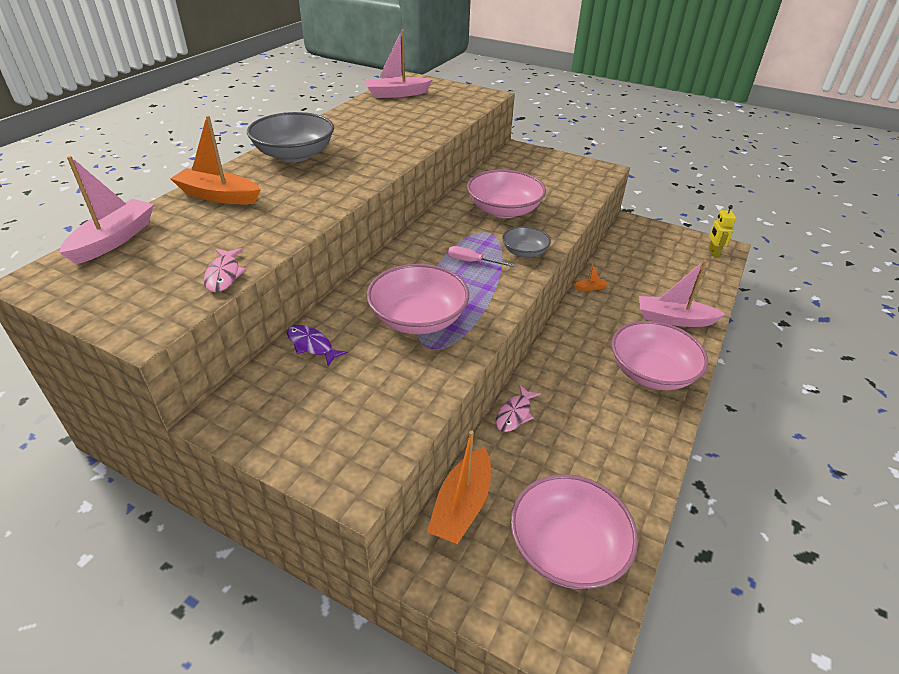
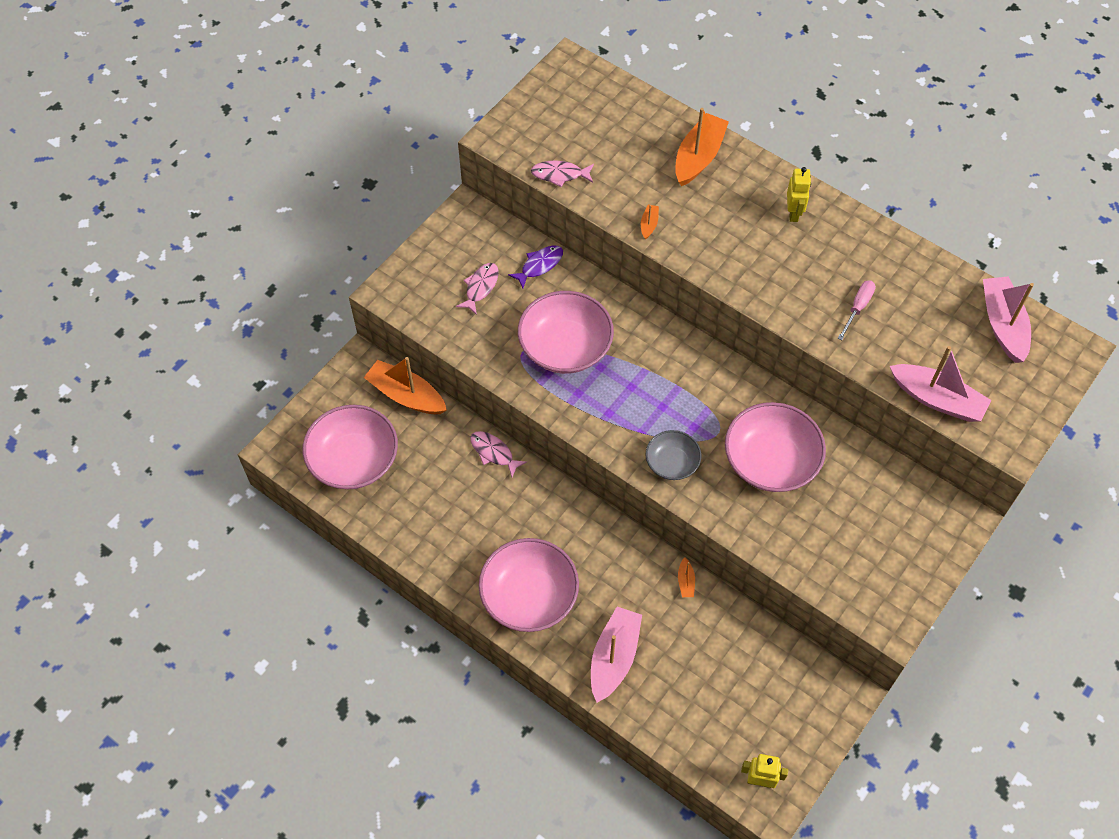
camera: 100 degrees right, 20 degrees up
(114, 239) = (624, 97): pink boat -> pink boat (937, 399)
(294, 155) = (793, 213): grey bowl -> yellow robot
(303, 218) = (649, 224): none -> orange boat
(344, 391) = (480, 287): none -> pink fish
(472, 262) = (656, 407): pink screwdriver -> pink screwdriver (858, 308)

